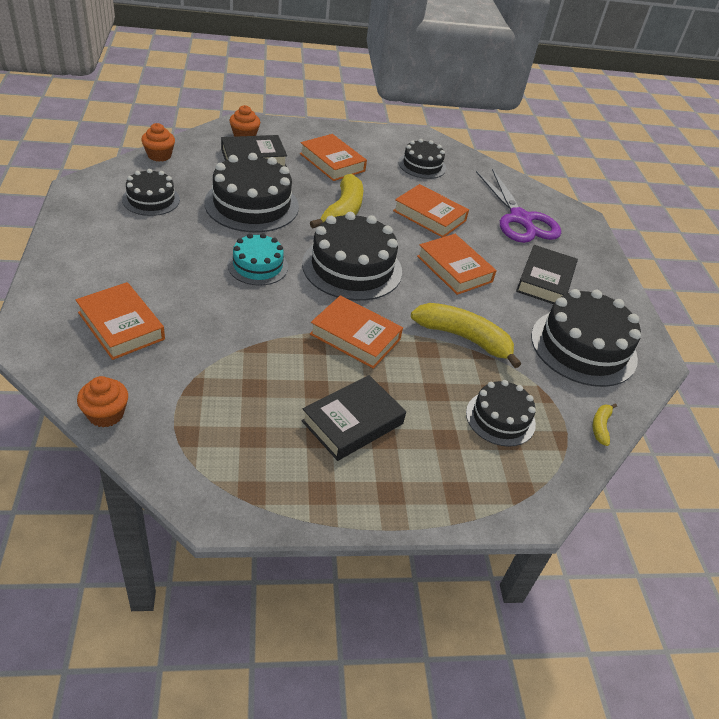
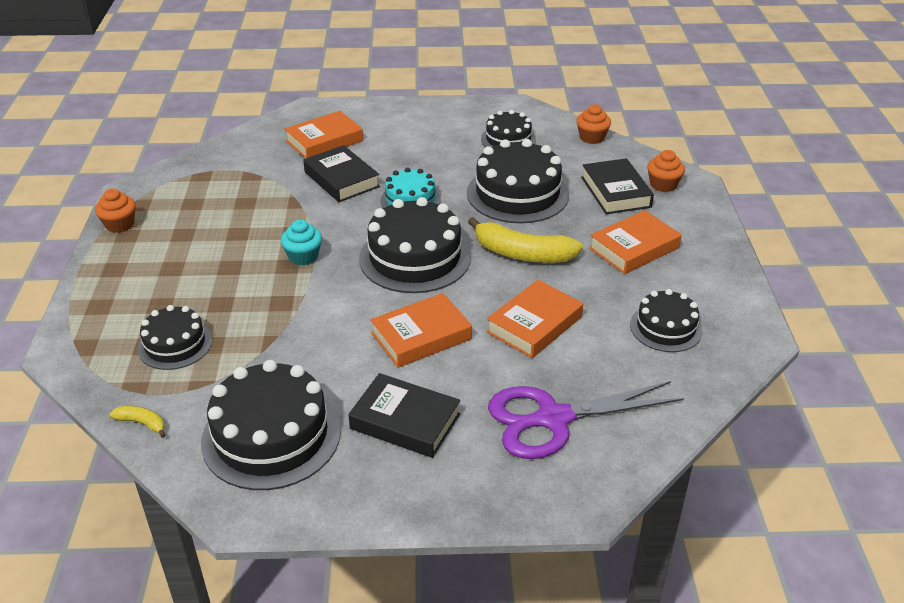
camera: 100 degrees right, 5 degrees down
(106, 414) = (230, 144): orange cupcake -> orange cupcake (120, 224)
(352, 422) = (194, 252): black book -> black book (341, 179)
(355, 337) = (303, 256): orange book -> turquoise cupcake
(463, 338) = (296, 331): yellow banana -> none

